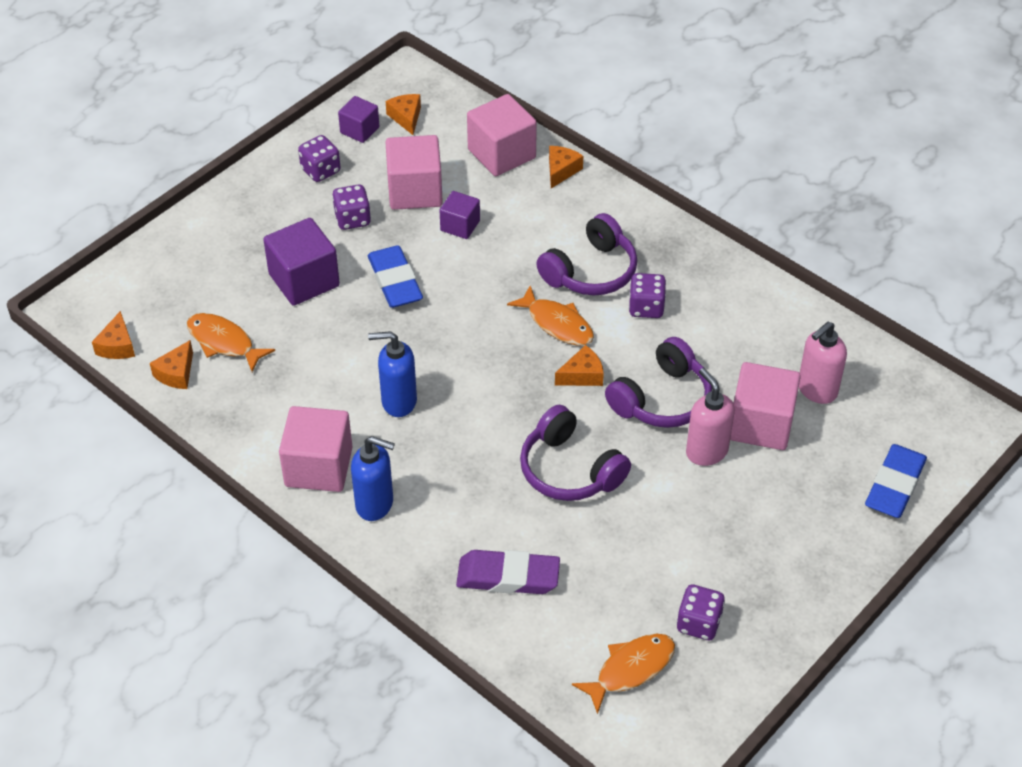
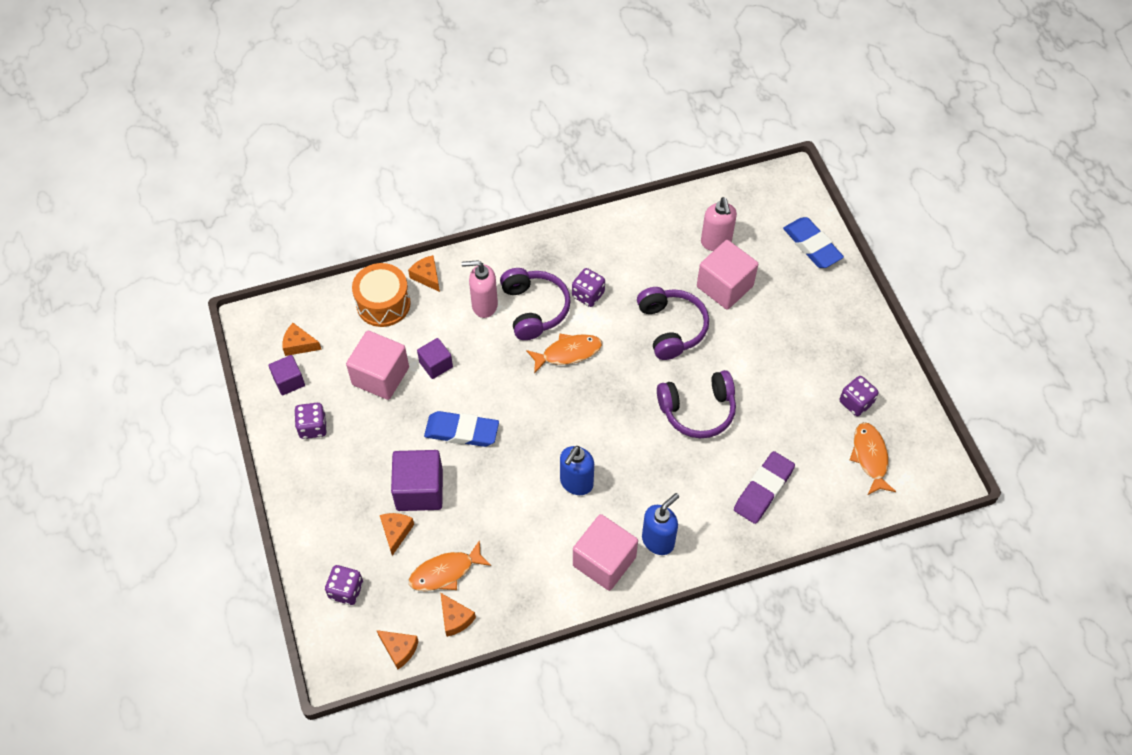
camera: 60 degrees left, 10 degrees up
(352, 219) = (380, 429): purple dice -> purple dice (346, 590)
(501, 154) = (383, 304): pink cube -> orange drum
(582, 375) = (623, 362): orange cheese -> orange cheese (396, 532)
(706, 451) = (728, 327): pink soap dispenser -> pink soap dispenser (484, 305)

